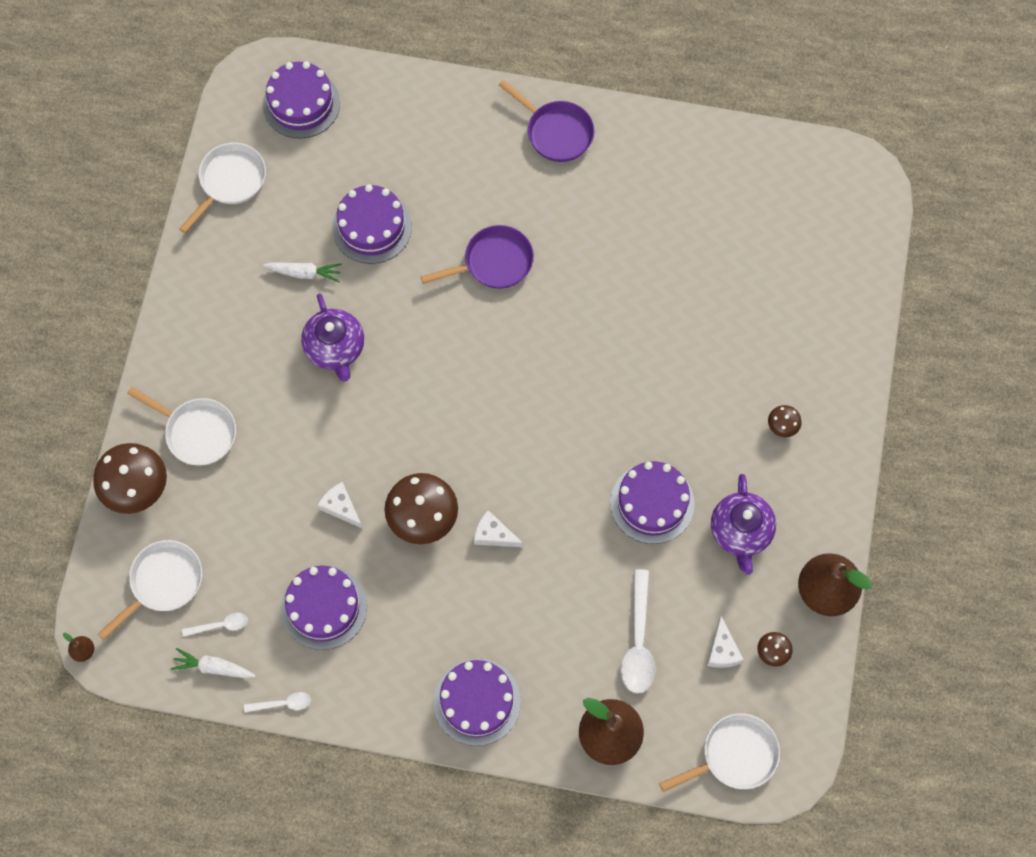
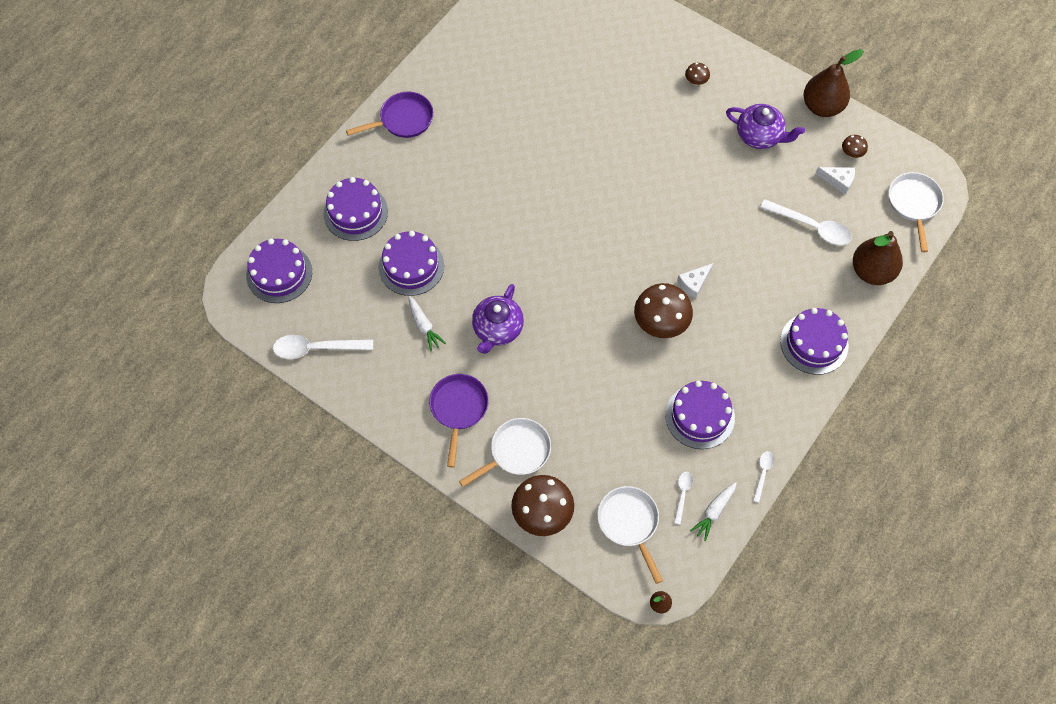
camera: 65 degrees left, 5 degrees down
(230, 182) = (316, 348): white pan -> white spoon
(305, 273) = (424, 326): white carrot -> white carrot turned 120 degrees clockwise
(335, 349) = (497, 329): purple teapot -> purple teapot turned 105 degrees clockwise
(341, 507) = (626, 374): white cheese -> none
(493, 262) = (484, 199): purple pan -> purple pan (458, 409)
(652, 503) = (715, 178): purple cake -> purple cake (355, 212)

